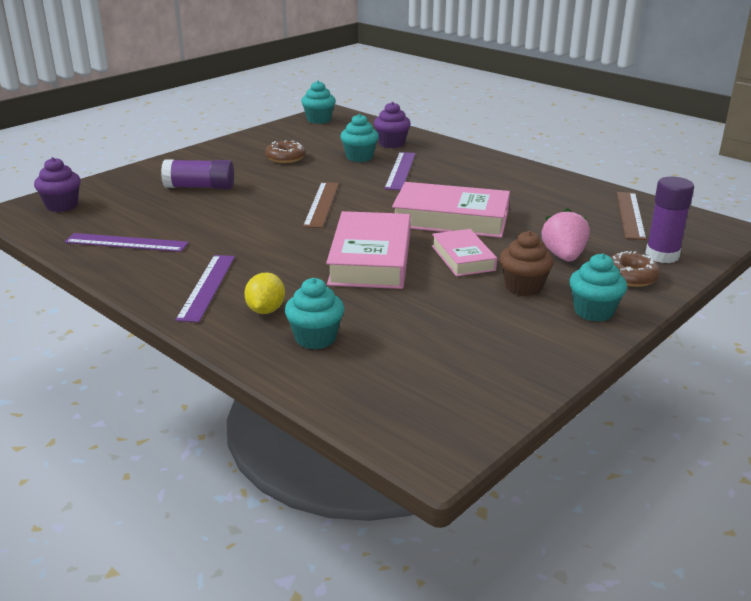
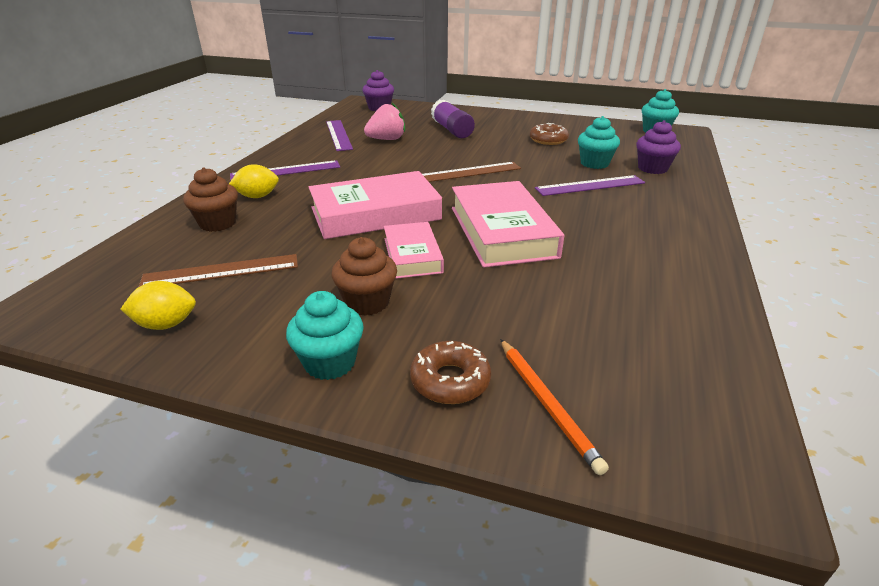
camera: 65 degrees right, 5 degrees up
(315, 338) = (217, 223): turquoise cupcake -> brown cupcake
(463, 258) = (412, 255): pink book -> pink book turned 60 degrees counterclockwise
(505, 375) = (166, 324): none -> yellow lemon
(563, 256) = (469, 316): pink strawberry -> pink strawberry (387, 139)
(630, 215) = (663, 353): brown ruler -> brown ruler (221, 271)
(662, 255) = (547, 404): purple glue stick -> orange pencil

